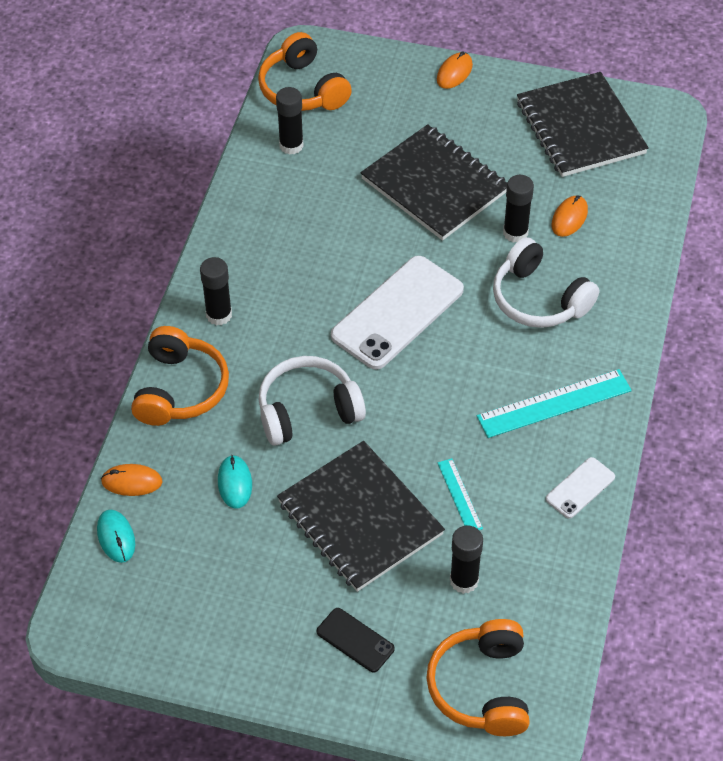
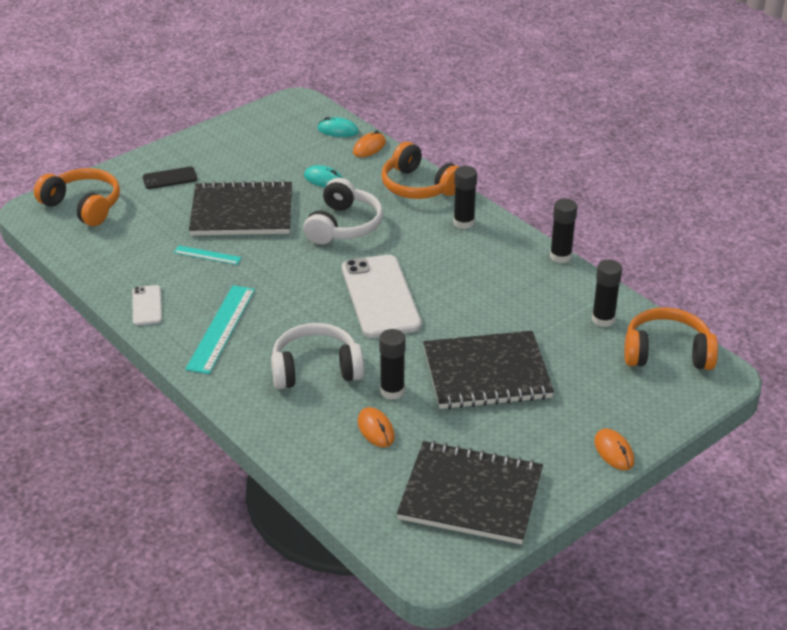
camera: 125 degrees right, 15 degrees down
(464, 581) = (151, 230): black glue stick -> black glue stick (560, 256)

